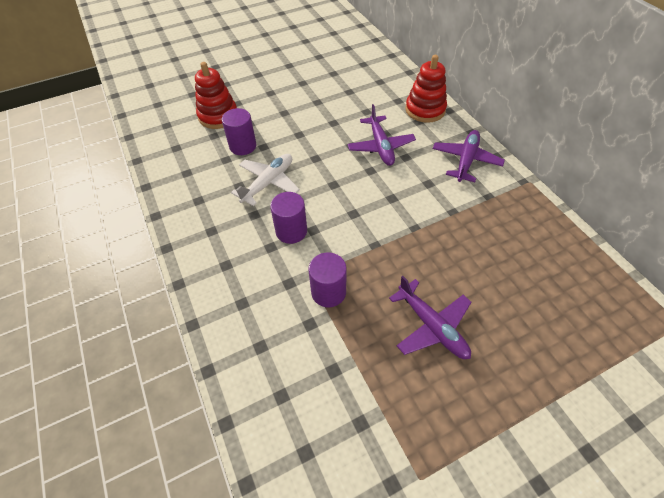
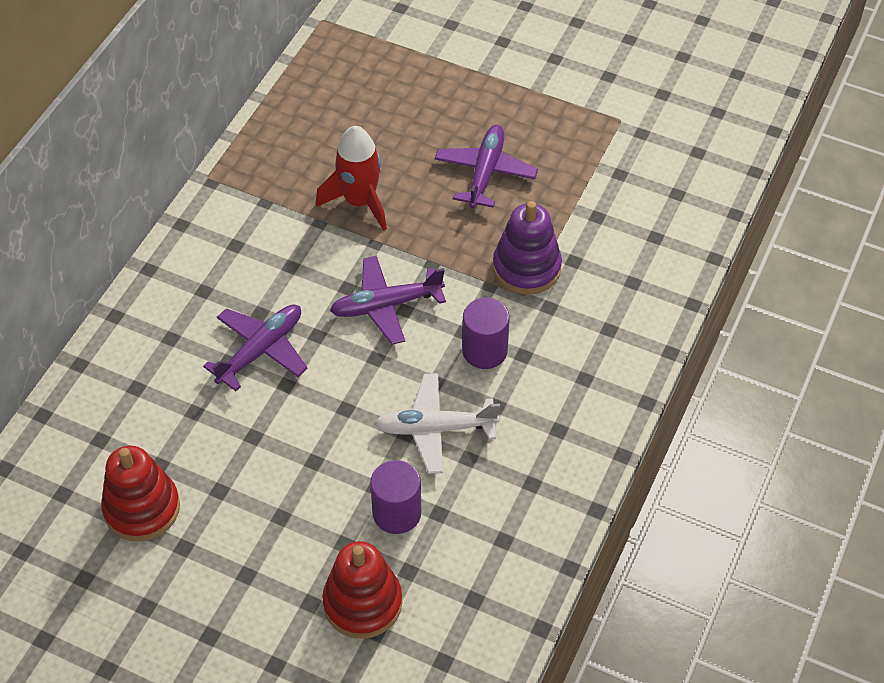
camera: 130 degrees left, 0 degrees up
(328, 292) = (526, 268): purple cylinder -> purple stacking toy
(425, 110) = (135, 343): red stacking toy -> red stacking toy (142, 508)
(456, 239) = (359, 202): none -> red rocket
(466, 160) = (215, 250): purple plane -> purple plane (386, 305)

